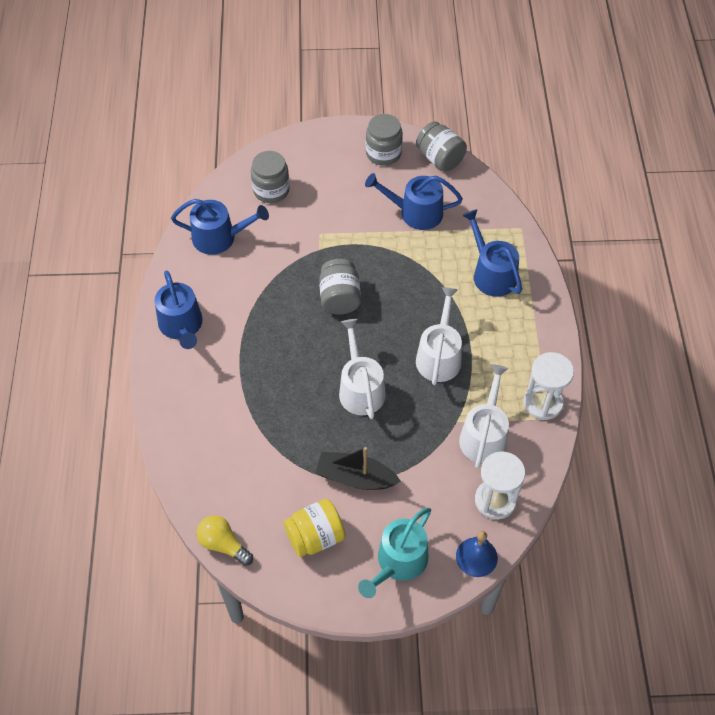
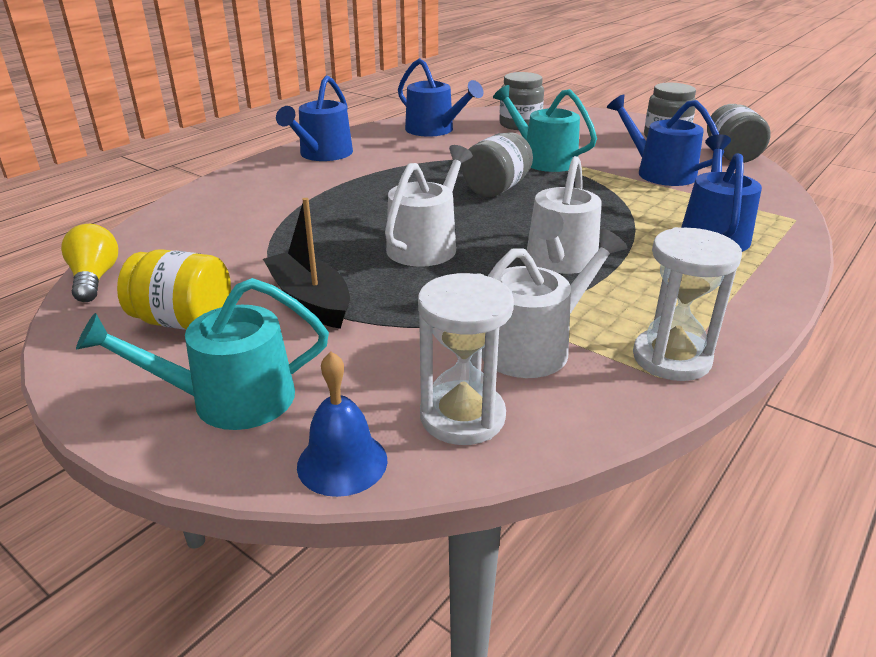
camera: 40 degrees right, 25 degrees down
(334, 238) = (543, 159): none -> turquoise watering can
(439, 356) = (559, 261): white watering can -> white watering can turned 150 degrees clockwise

